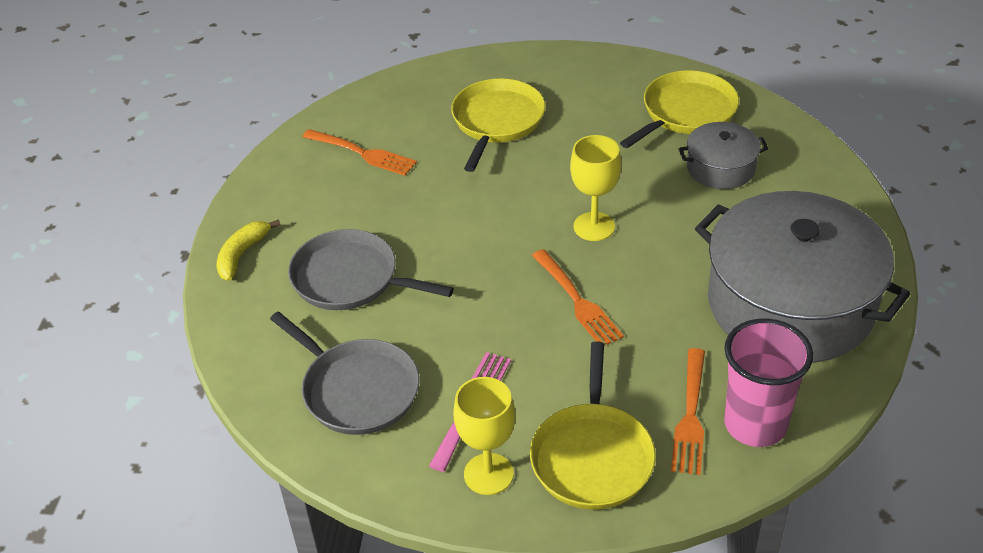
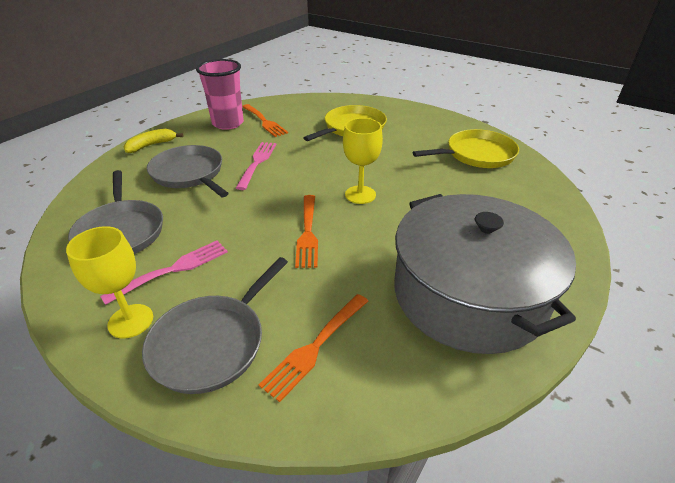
camera: 25 degrees right, 5 degrees down
(424, 228) = (257, 163): none -> pink fork
(592, 456) = (212, 343): yellow pan -> grey pan
(720, 168) = (478, 190): grey pot -> none
(755, 424) = (364, 380): pink cup -> pink cup (228, 123)

